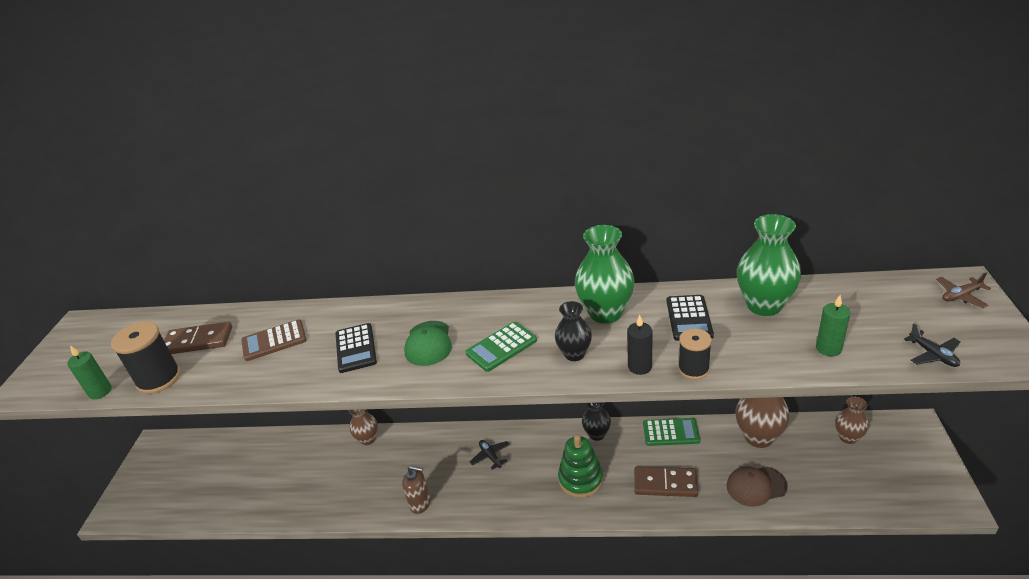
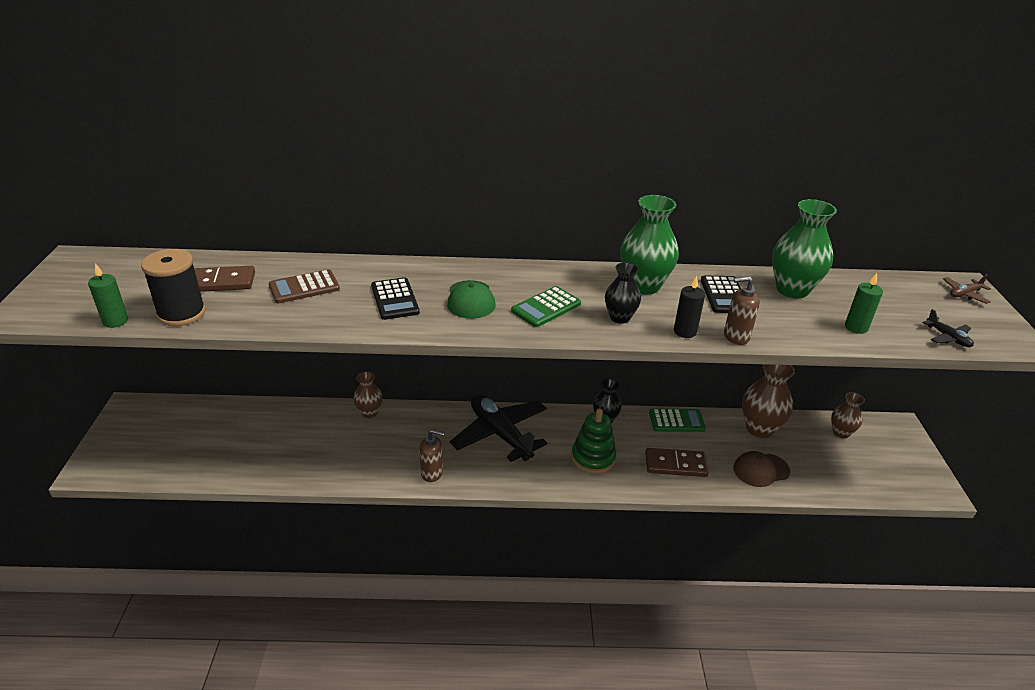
camera: 10 degrees left, 0 degrees up
(490, 456) = (500, 434): black plane -> black plane, size x2.44
(693, 369) = (736, 336): black spool -> brown soap dispenser

